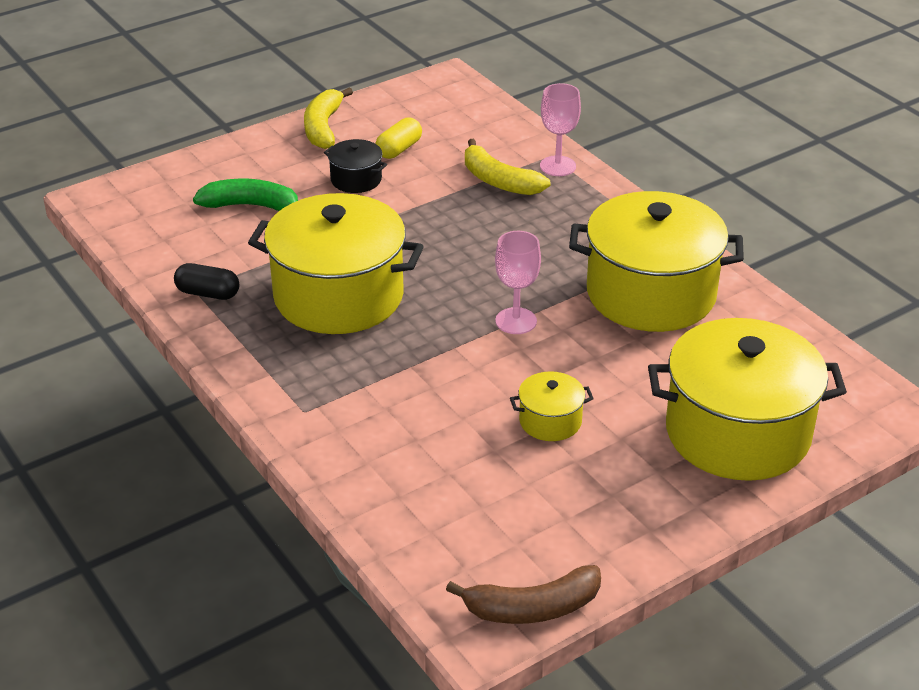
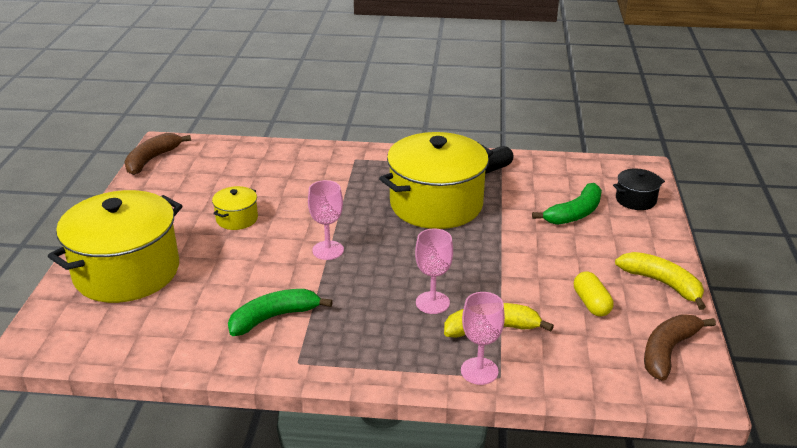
camera: 130 degrees right, 5 degrees down
(356, 179) = (565, 265): black pot -> black pot (635, 200)
(417, 101) = (668, 351): none -> brown banana
(508, 222) = (432, 303): none -> pink goblet
(651, 294) = (274, 317): yellow pot -> green banana

